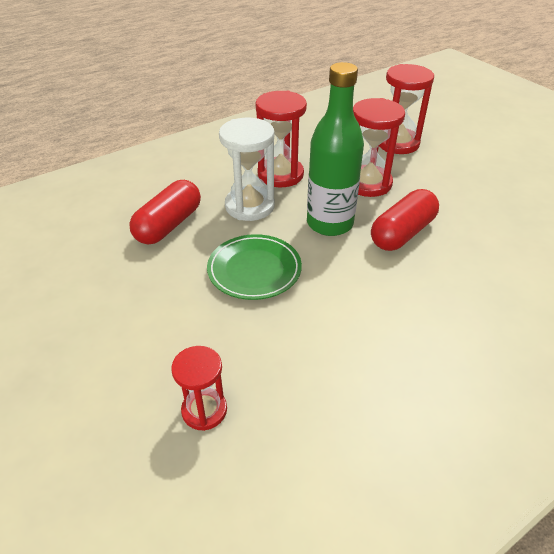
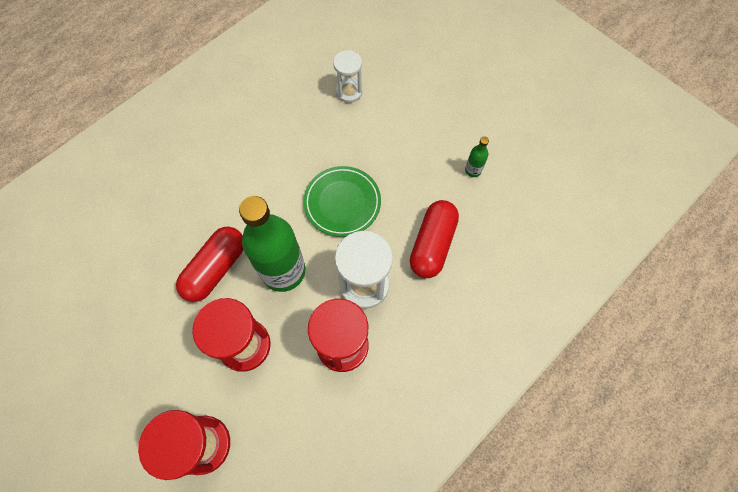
camera: 170 degrees right, 25 degrees up
(82, 281) = (473, 170): none -> green bottle
(204, 410) = (349, 91): red hourglass -> white hourglass

